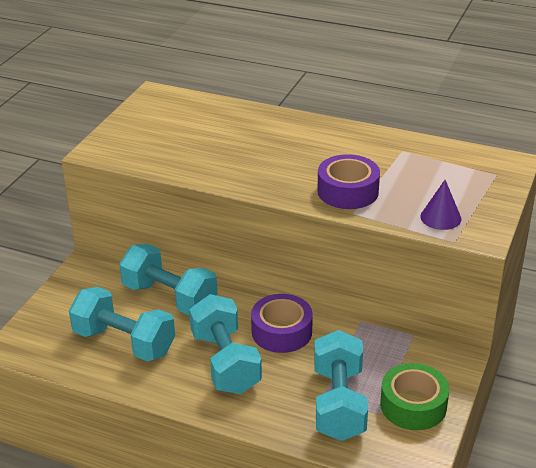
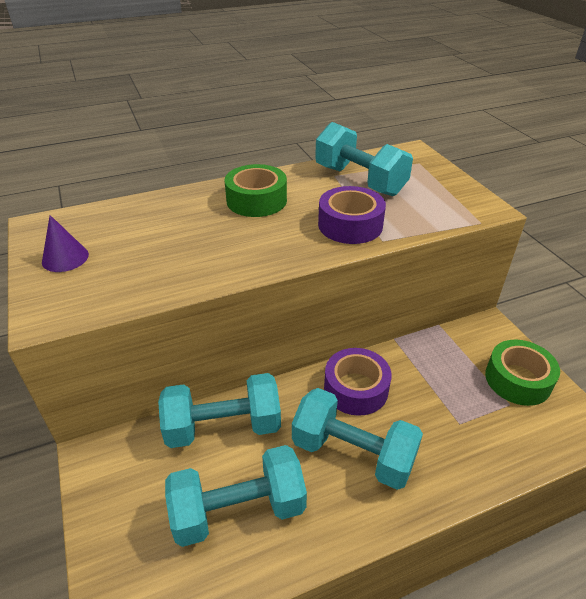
camera: 45 degrees left, 5 degrees up
(311, 142) = (256, 200): none -> green tape
(338, 403) = (477, 419): turquoise dumbbell -> turquoise dumbbell (359, 180)
(440, 217) = (443, 210): purple cone -> purple cone (65, 258)

